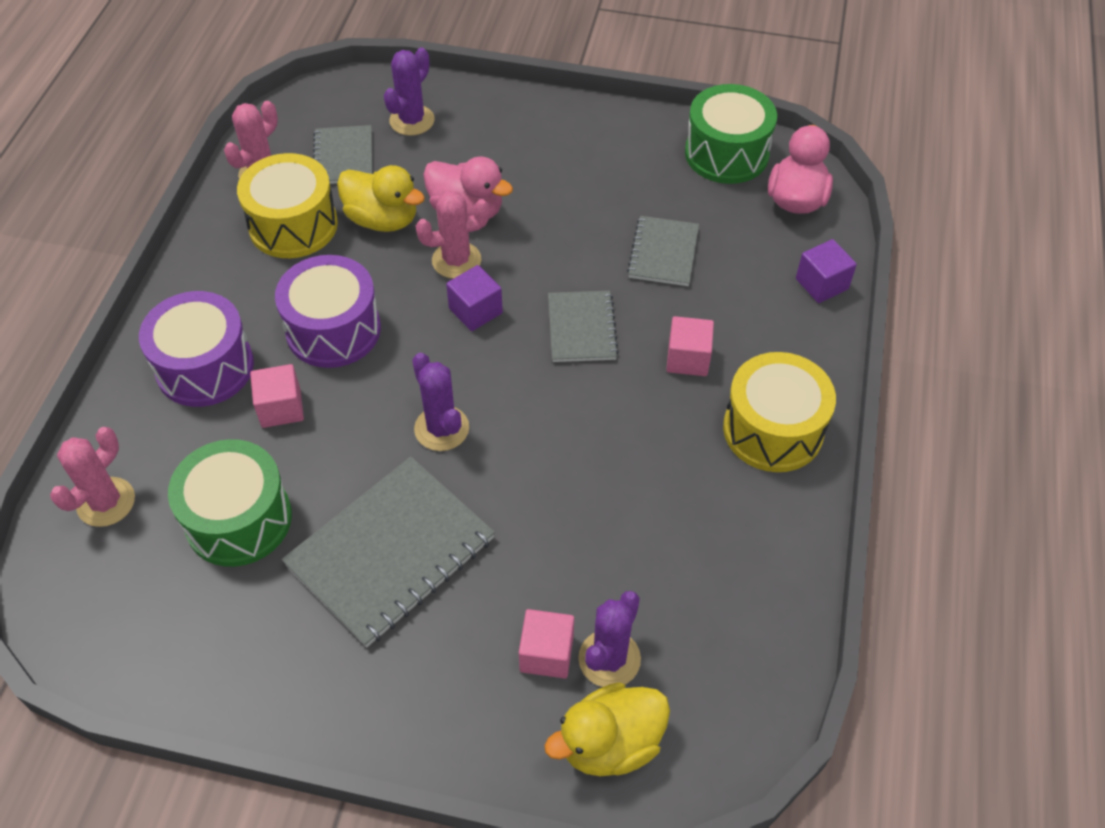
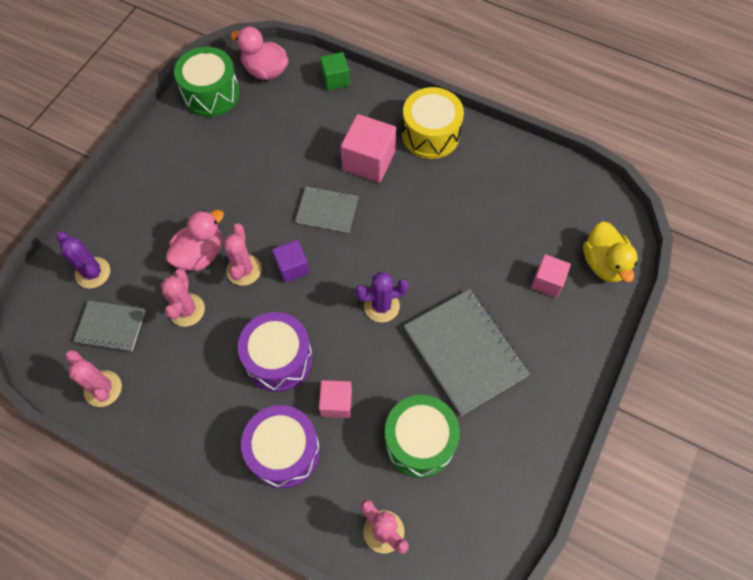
camera: 75 degrees left, 10 degrees up
(293, 225) = (168, 372): yellow drum -> none
(382, 219) = (187, 310): yellow duck -> pink cactus
(609, 659) = (556, 252): purple cactus -> none
(663, 253) = (282, 150): grey notebook -> none
(687, 358) = (368, 161): pink cube -> pink cube, size x1.65
(821, 284) = (335, 79): purple cube -> green cube

